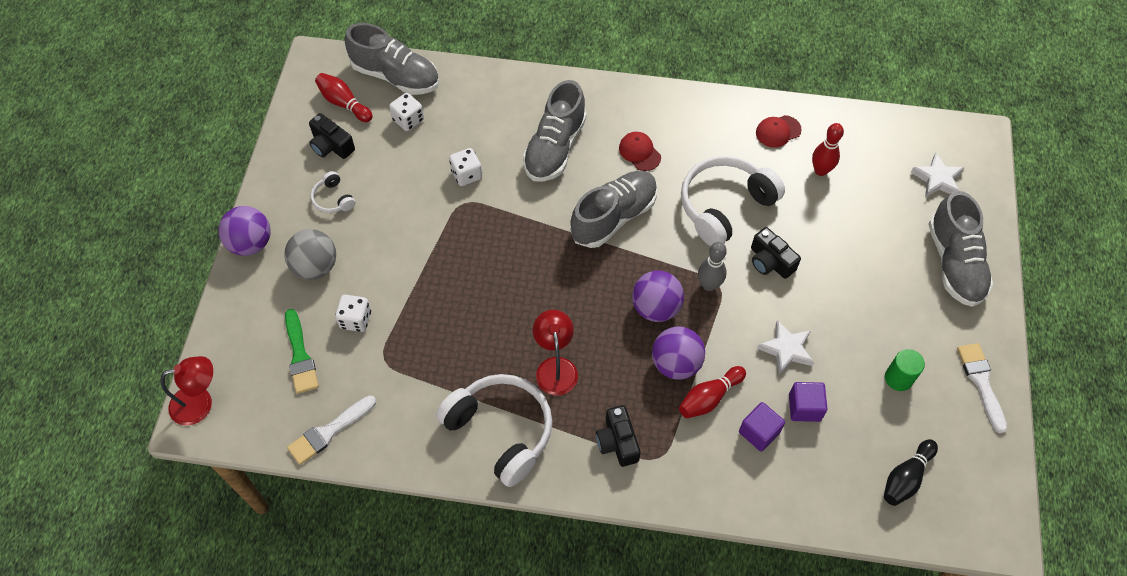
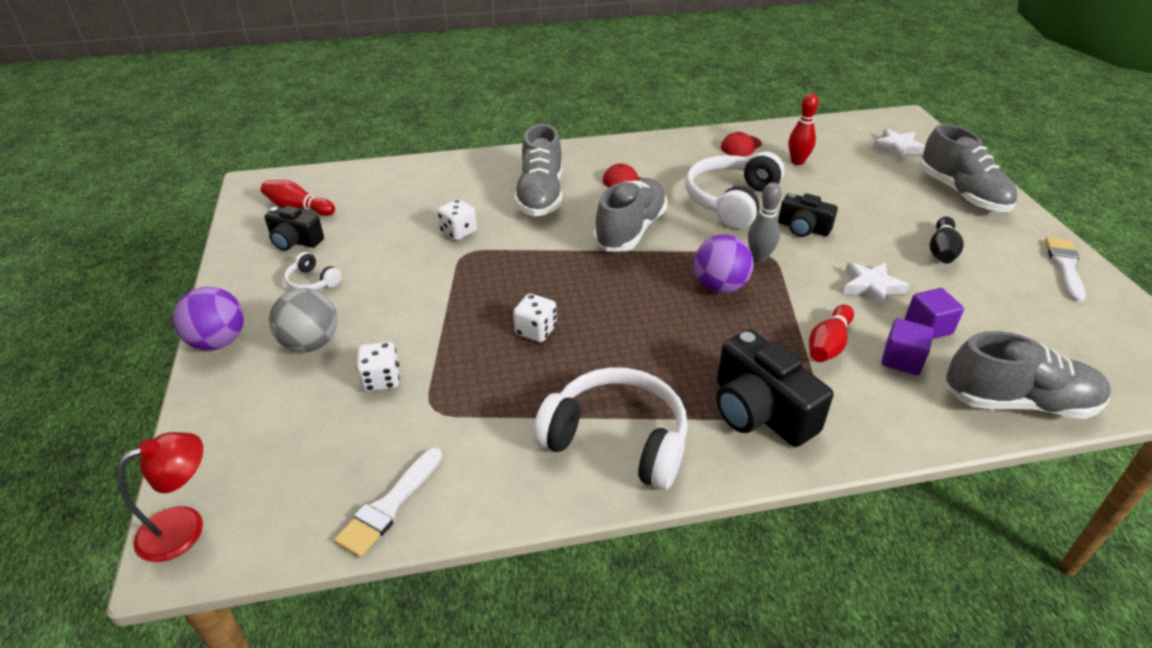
camera: 20 degrees left, 20 degrees down
(300, 356) = (319, 434): green brush -> none
(396, 76) = (348, 179): grey shoe -> grey shoe (1018, 402)
(408, 120) = (375, 206): white dice -> white dice (535, 331)
(555, 367) = (645, 362): red lamp -> none
(617, 442) = (760, 411): black camera -> black camera, size x1.64
(676, 364) = (772, 325): purple ball -> none
(898, 378) = (992, 282): green cylinder -> none
(906, 477) = (1074, 357): black bowling pin -> black bowling pin (941, 251)
(981, 382) = (1065, 266): white brush -> white brush turned 45 degrees clockwise

